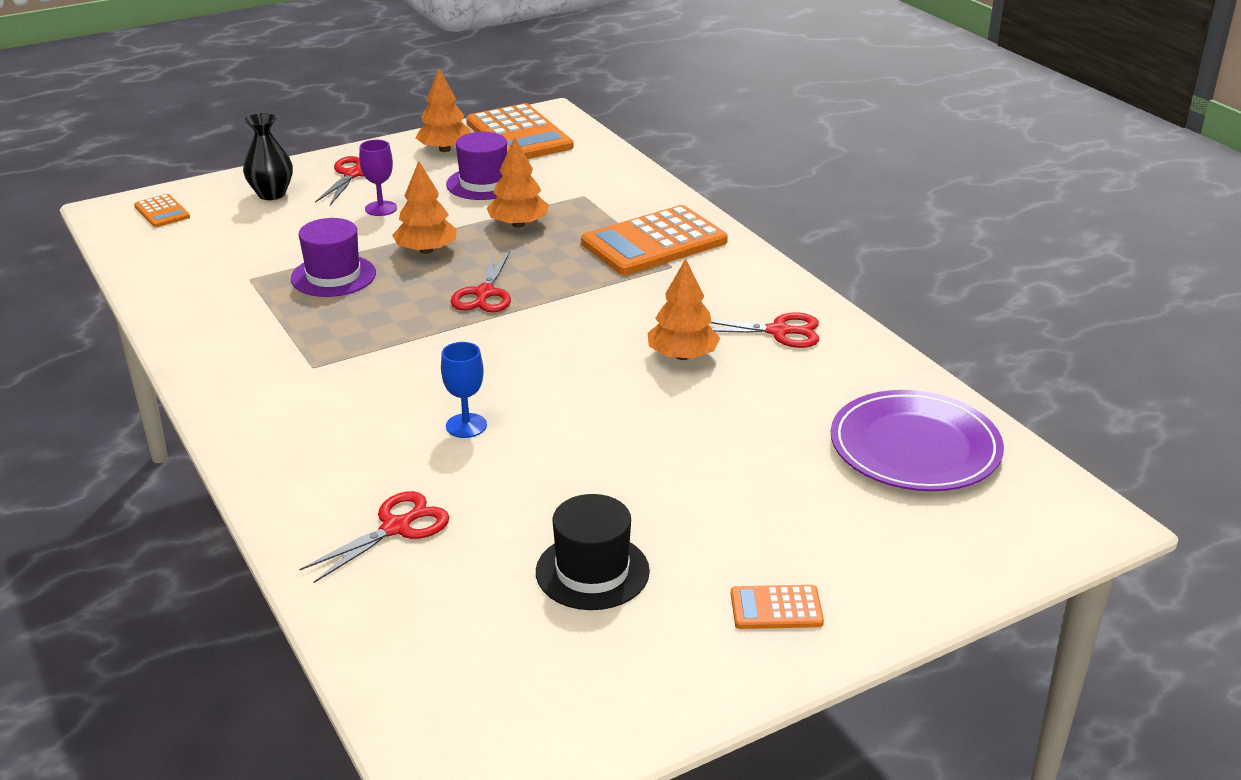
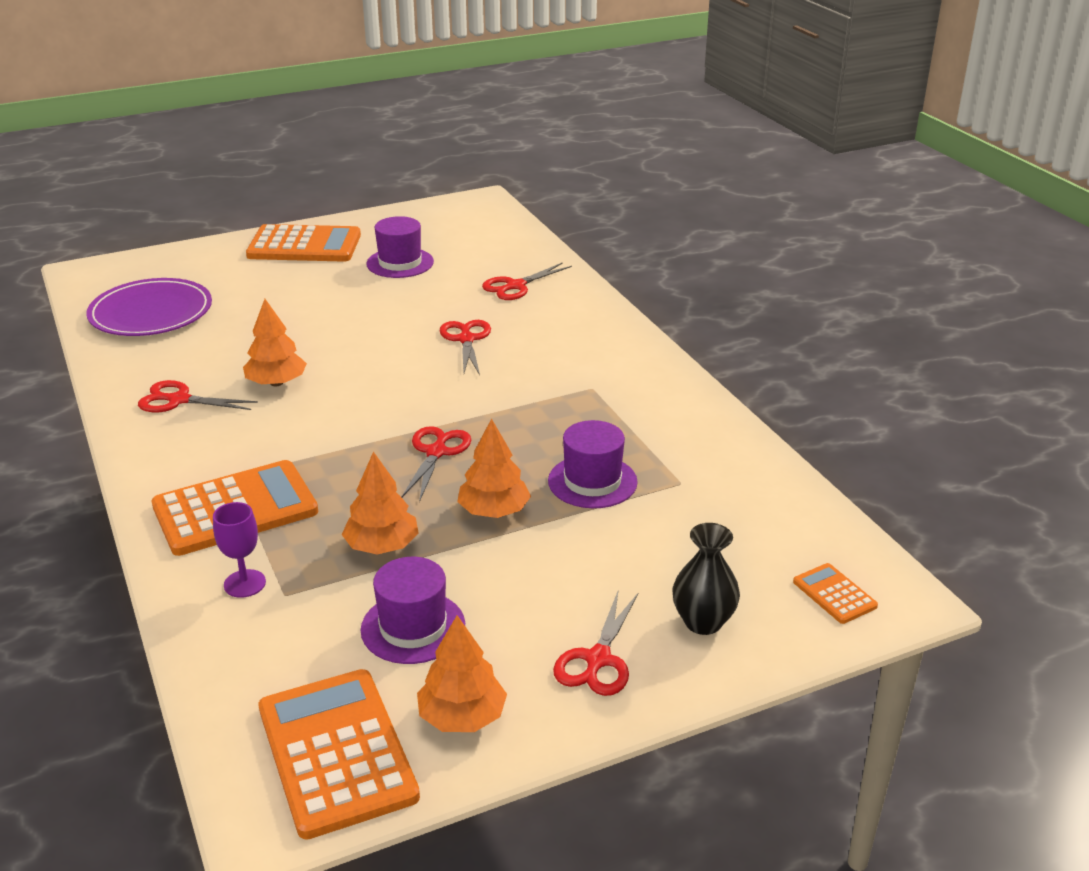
camera: 175 degrees left, 0 degrees up
(381, 208) = (551, 584): purple goblet -> purple goblet (244, 583)
(466, 426) = (466, 339): blue goblet -> red scissors
(592, 571) = (400, 263): black hat -> purple hat
(776, 608) = (304, 245): orange calculator -> orange calculator, size x2.12

